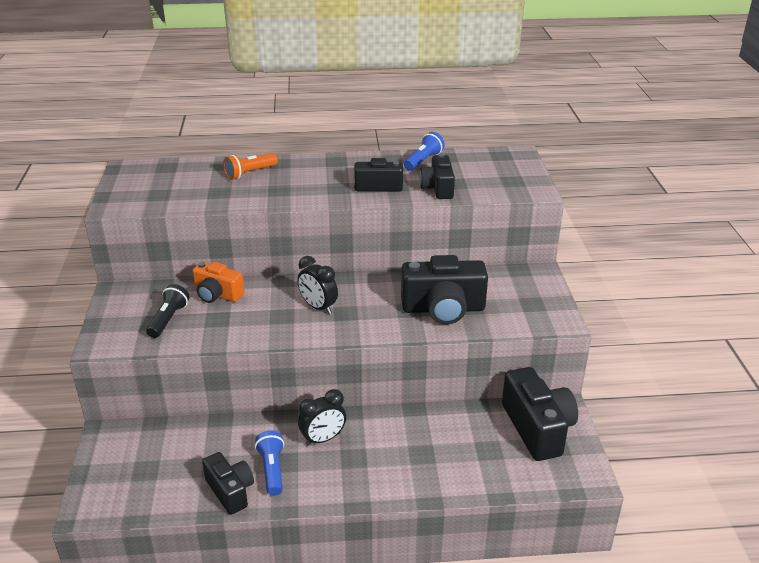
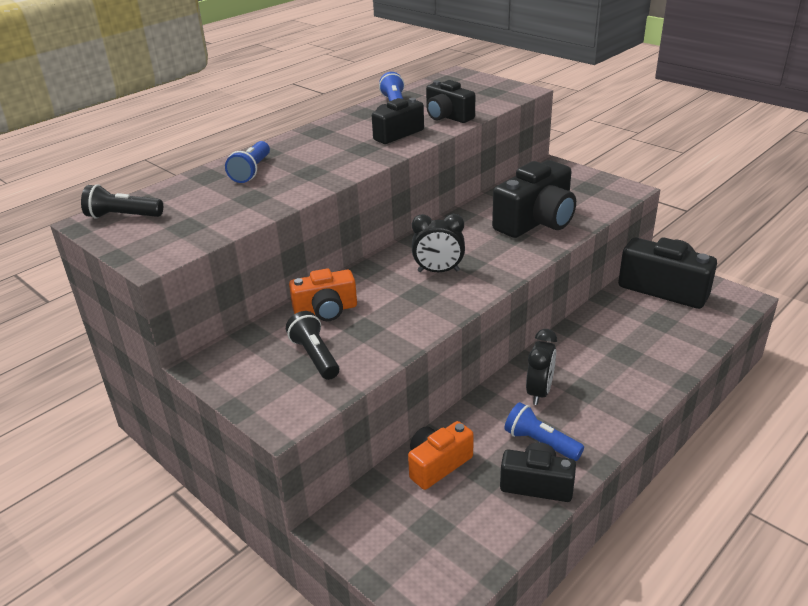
camera: 40 degrees left, 0 degrees up
(143, 172) = (123, 216): none -> black flashlight
(199, 439) = (437, 464): none -> orange camera
(250, 173) = (251, 171): orange flashlight -> blue flashlight

